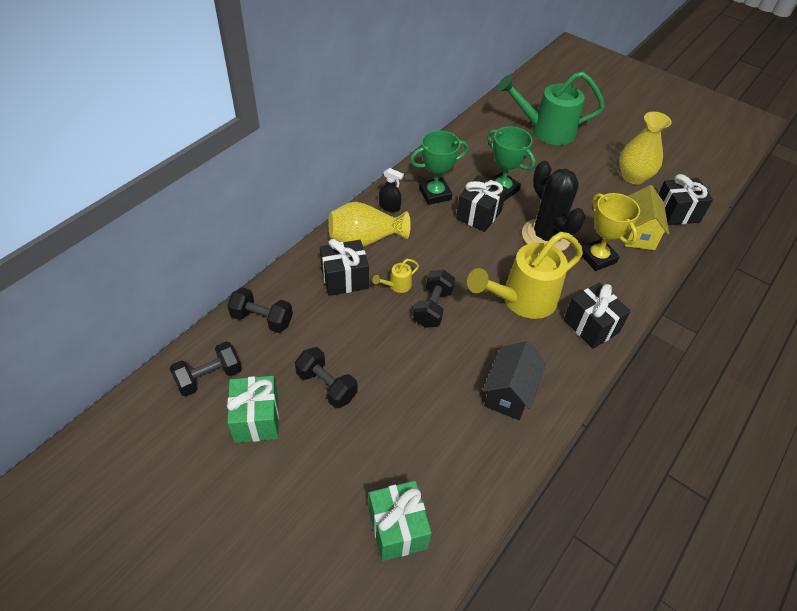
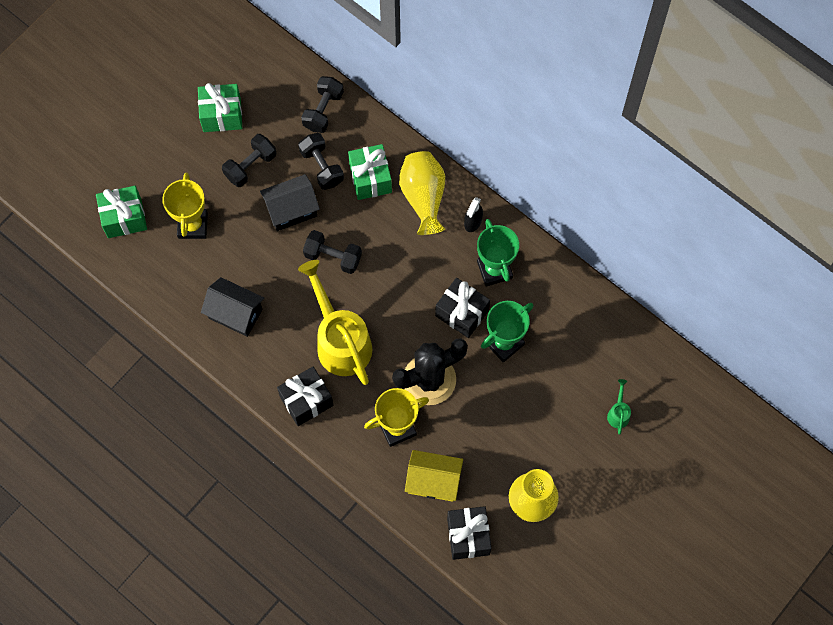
camera: 95 degrees right, 20 degrees up
(209, 377) = (263, 76): black dumbbell -> black dumbbell (321, 167)
(345, 279) = (370, 178): black gift -> green gift
(381, 344) = (291, 210): none -> black house
(397, 285) = (361, 226): yellow watering can -> none
(404, 444) = (192, 225): none -> yellow trophy
(546, 131) = (618, 413): green watering can -> green watering can, size x0.40

